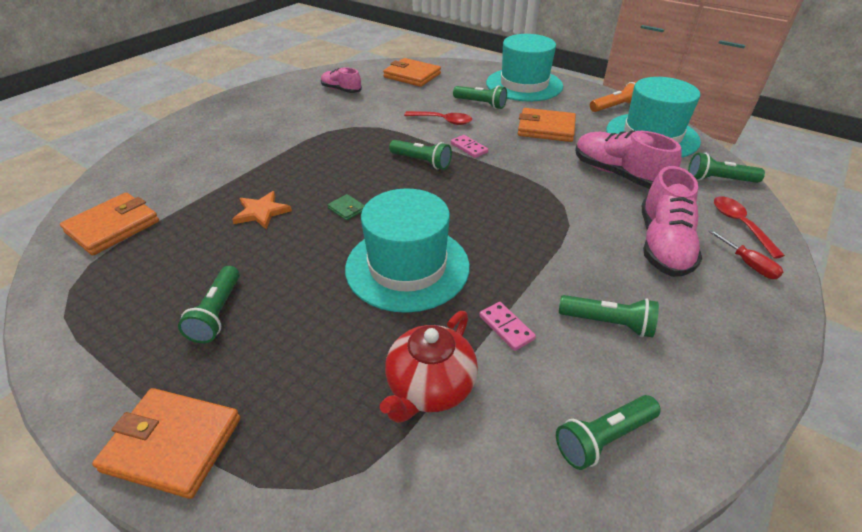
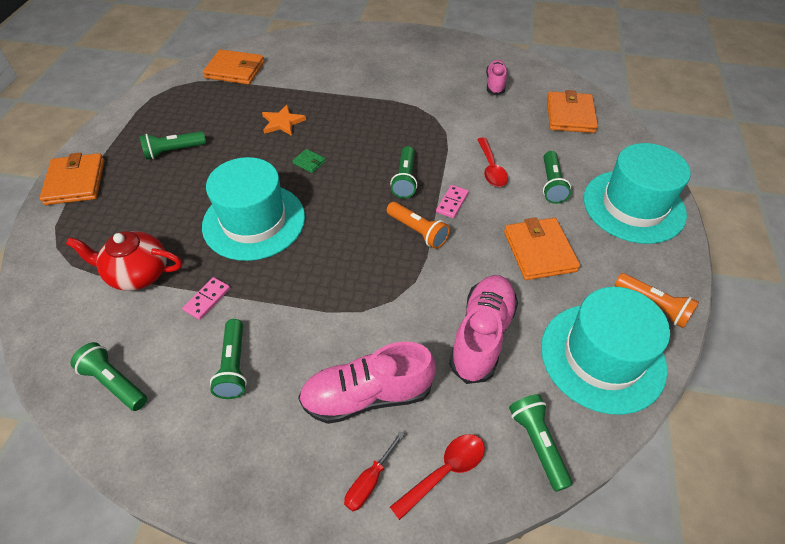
camera: 65 degrees right, 10 degrees up
(347, 209) = (309, 162): green wallet -> green wallet turned 75 degrees counterclockwise
(491, 172) = (417, 231): none -> orange flashlight

